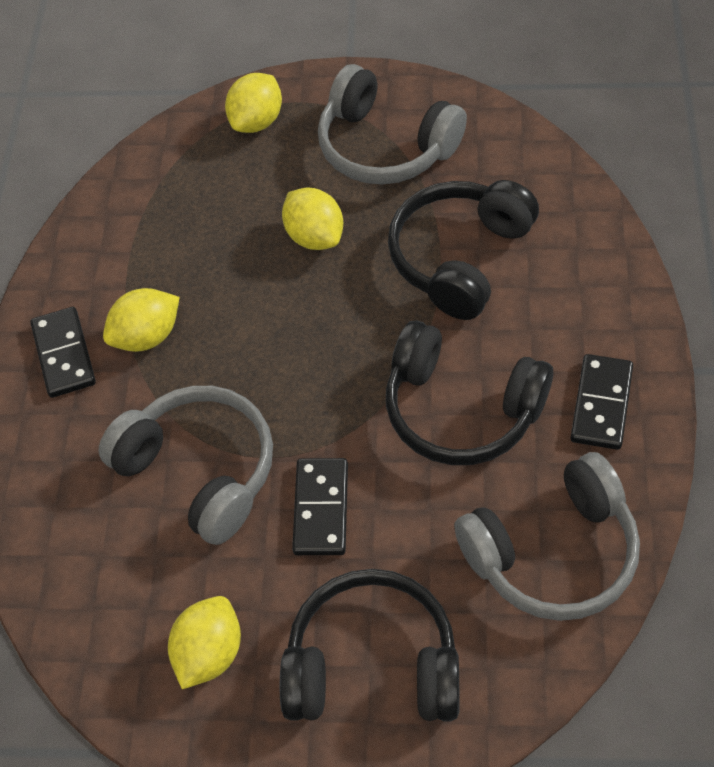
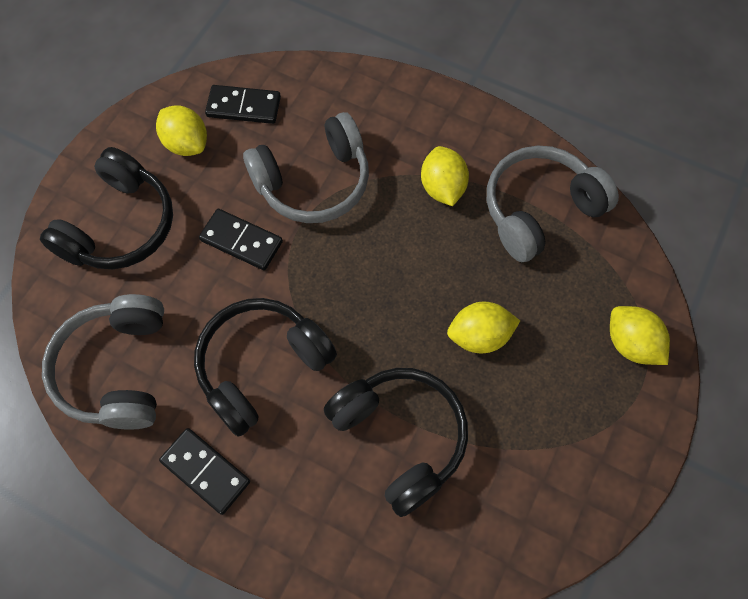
camera: 110 degrees right, 10 degrees up
(64, 354) = (454, 133): black domino -> black domino (244, 106)
(385, 146) = (553, 436): grey headphones -> grey headphones (539, 210)

